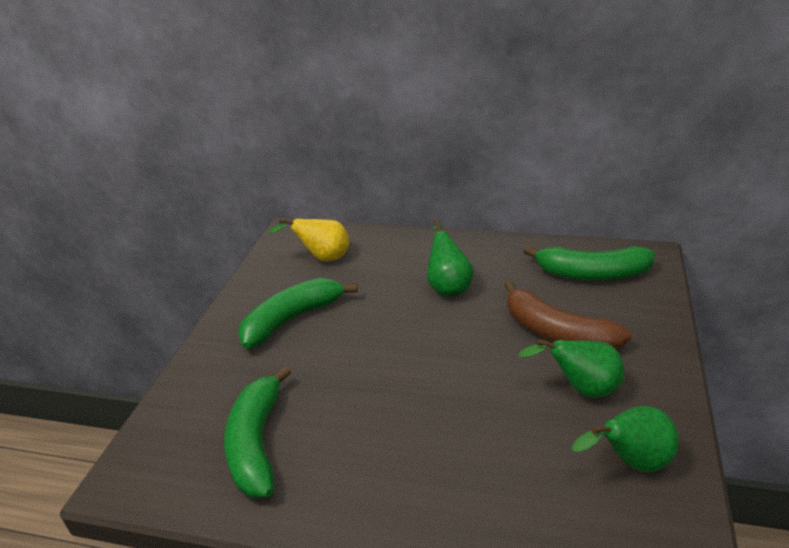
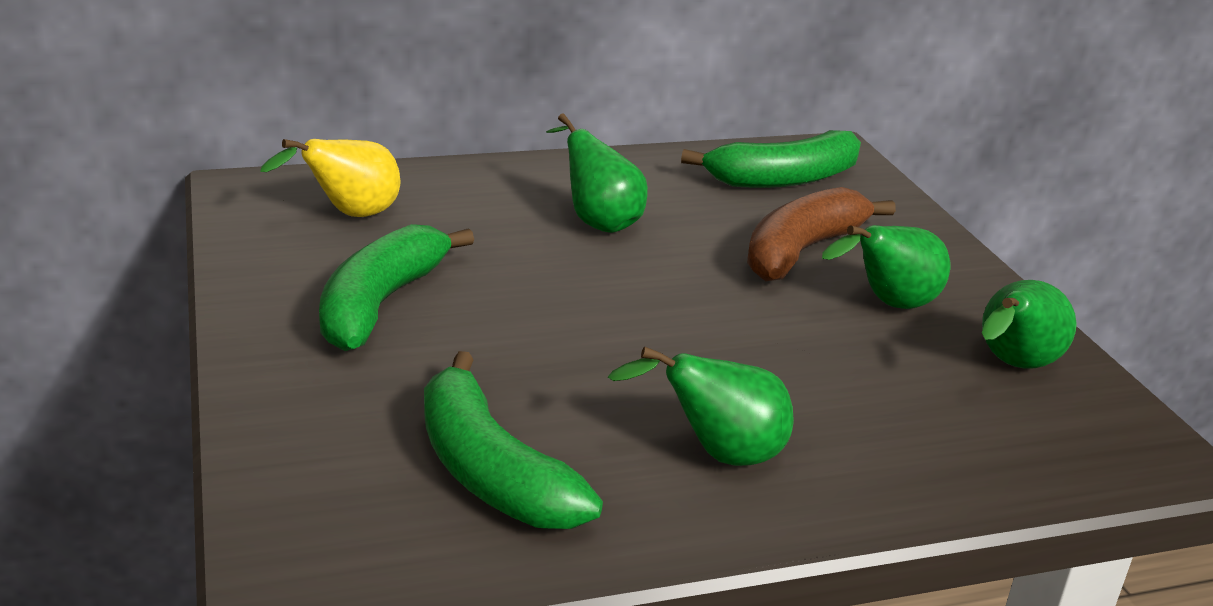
camera: 35 degrees left, 5 degrees down
(380, 471) = (718, 454): none -> green pear
(557, 333) = (802, 251): brown banana -> brown banana turned 120 degrees clockwise

